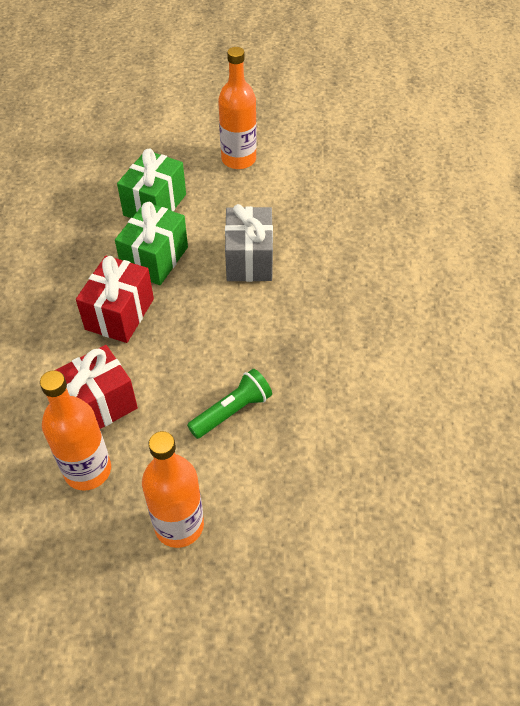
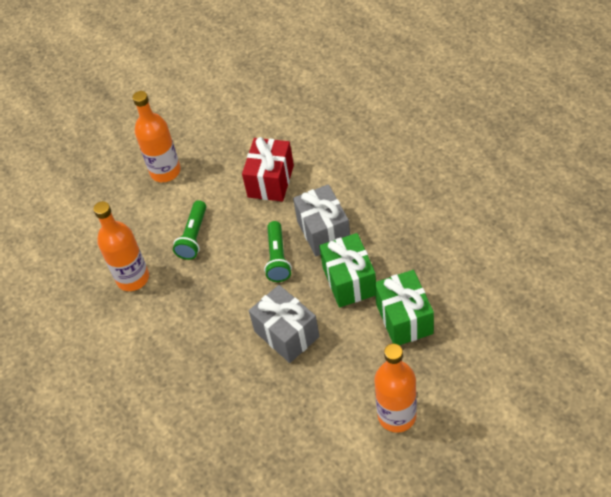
camera: 145 degrees right, 0 degrees up
(87, 470) = (237, 155): orange bottle -> orange bottle (133, 278)
(119, 314) = (323, 231): red gift -> grey gift
(184, 324) = (277, 258): none -> green flashlight

